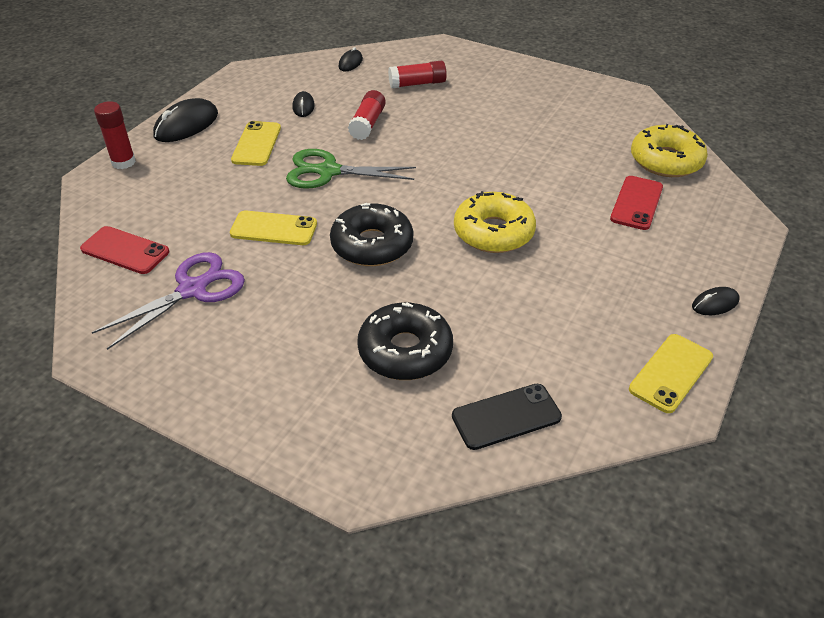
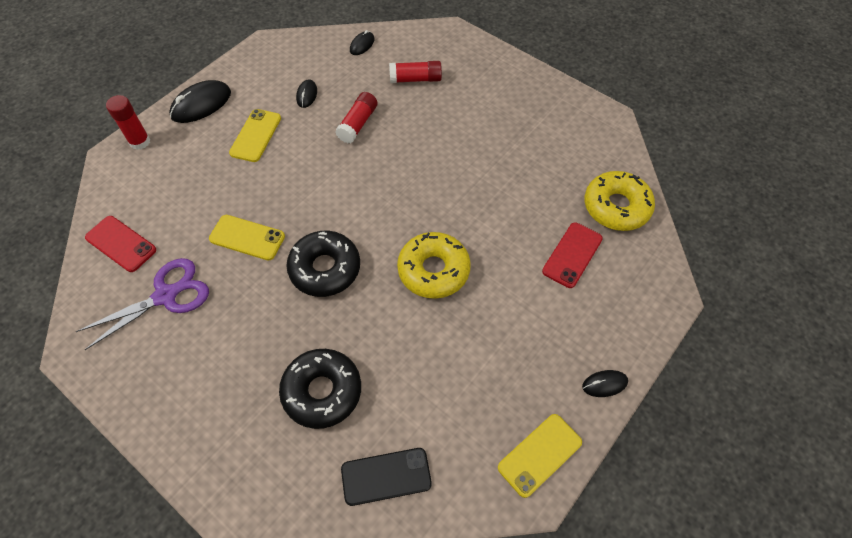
camera: 10 degrees right, 15 degrees up
(328, 171) = (309, 177): green scissors -> none

